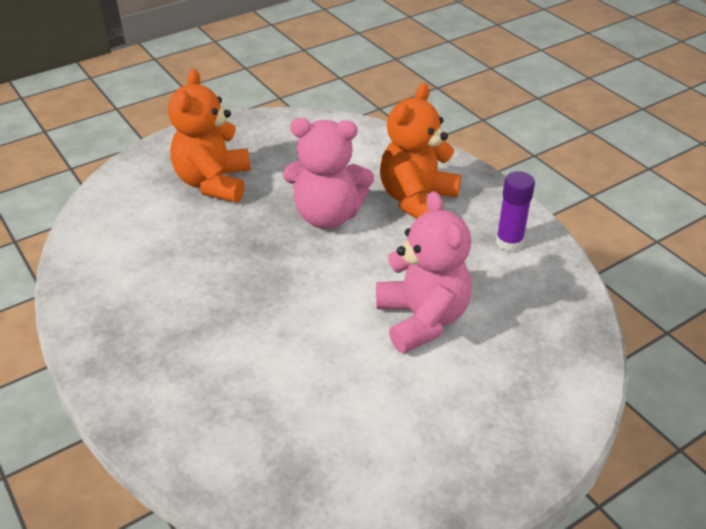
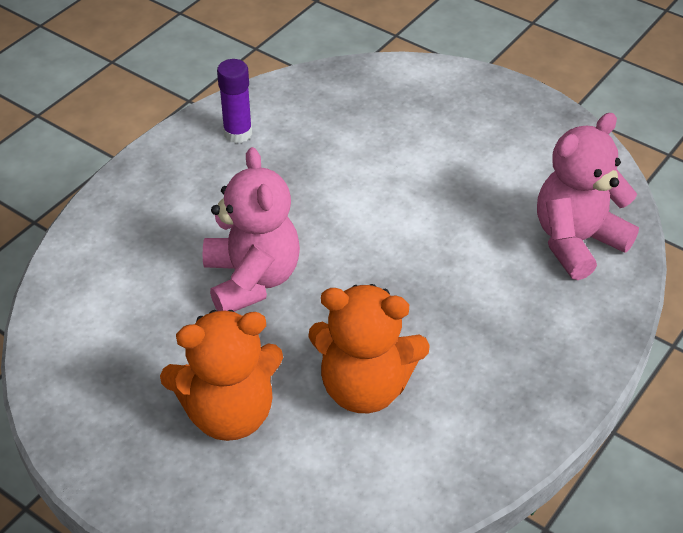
camera: 110 degrees left, 5 degrees up
(417, 200) = (193, 213): orange teddy bear -> orange teddy bear (365, 387)
(422, 319) = (377, 171): pink teddy bear -> pink teddy bear (576, 241)

